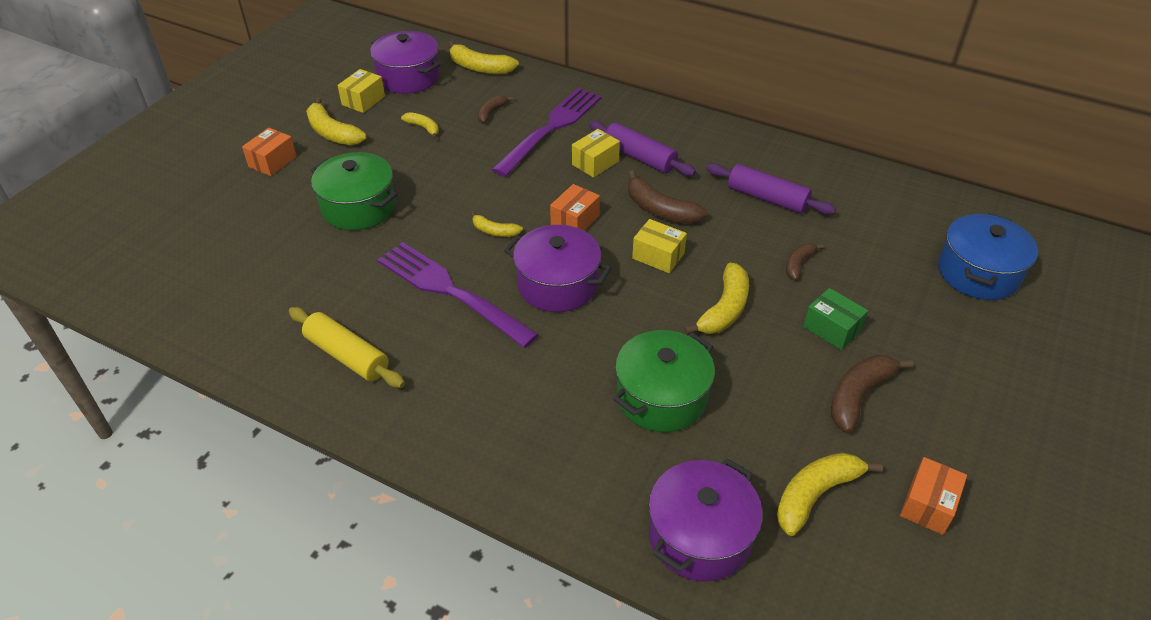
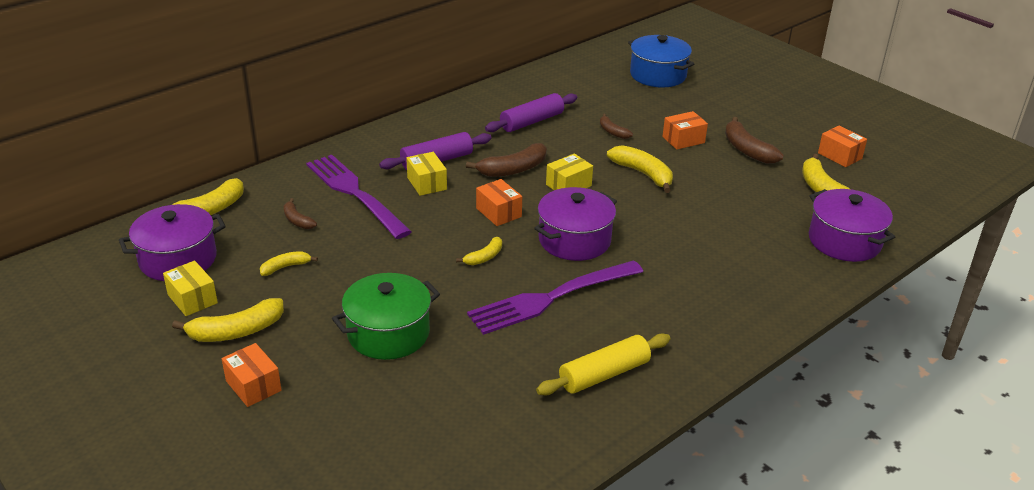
camera: 70 degrees left, 10 degrees down
(661, 397) = (719, 223): green pot -> none
(832, 329) = (683, 140): green box -> orange box

